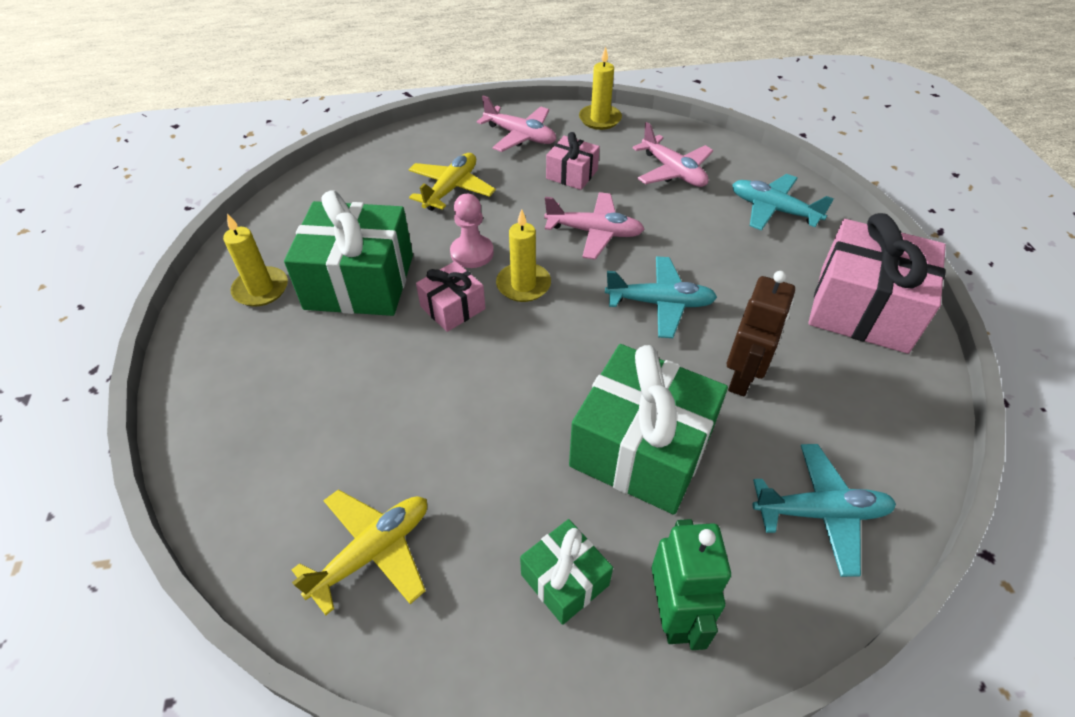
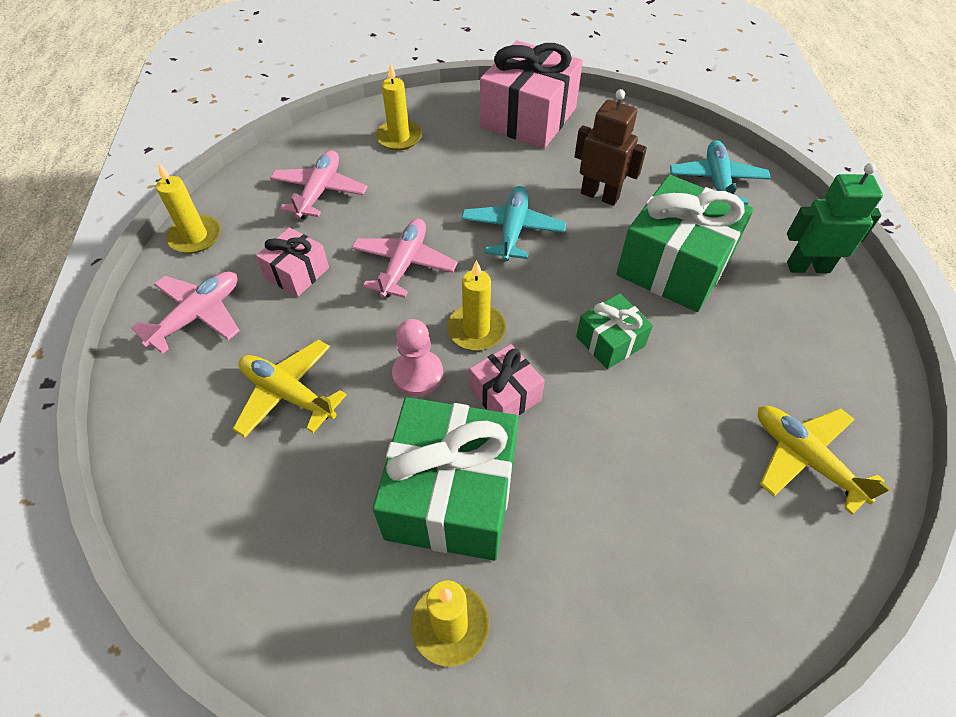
camera: 85 degrees left, 5 degrees up
(564, 580) = (798, 324): green gift -> green gift (610, 341)
(673, 171) = (319, 192): pink plane -> pink plane turned 45 degrees counterclockwise
(773, 210) = (399, 137): turquoise plane -> yellow candle

